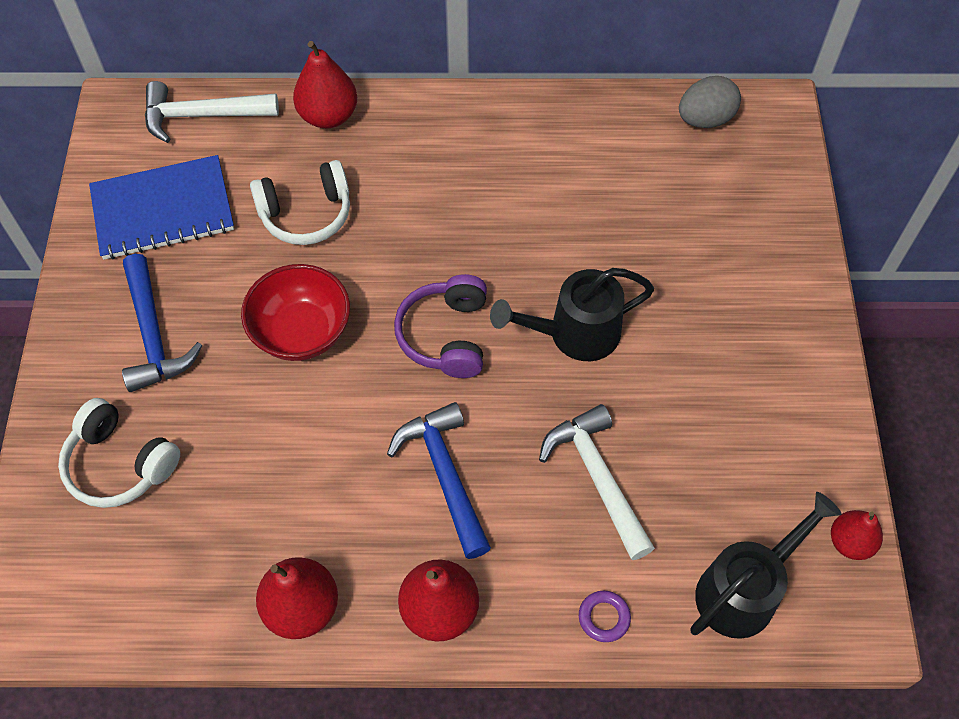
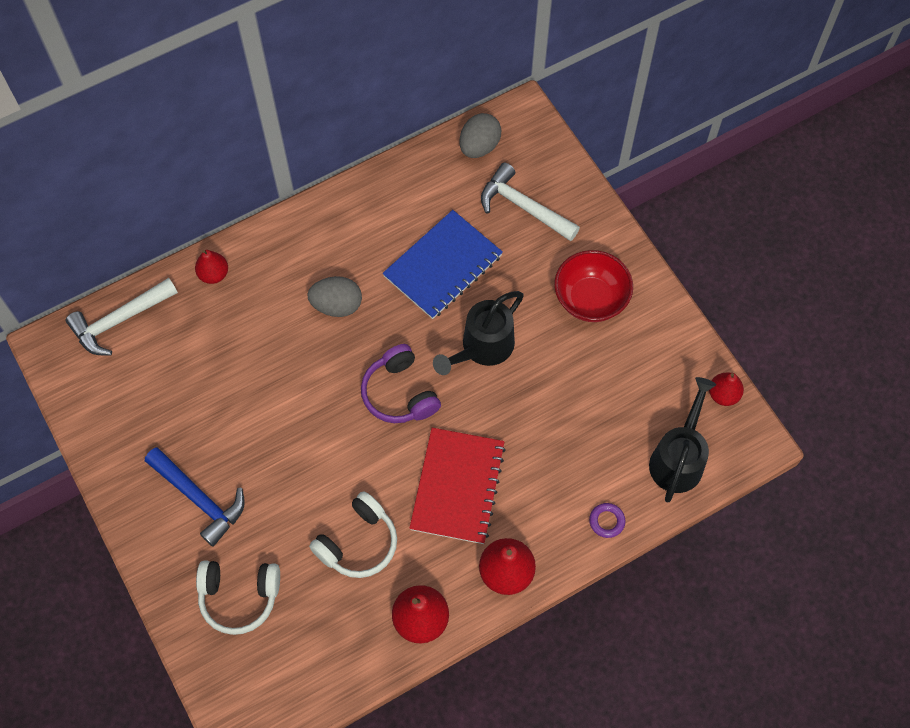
camera: 30 degrees left, 5 degrees up
(163, 210) = (141, 406): blue notebook -> blue notebook (442, 266)
(302, 332) = (301, 442): red bowl -> red bowl (590, 299)
(306, 214) = (247, 356): white headphones -> white headphones (358, 542)
(328, 116) = (214, 274): red pear -> red pear, size x0.64
(437, 208) = (337, 305): none -> grey egg
(445, 475) = (457, 486): blue hammer -> red notebook
(598, 477) = (553, 436): white hammer -> white hammer (523, 207)

